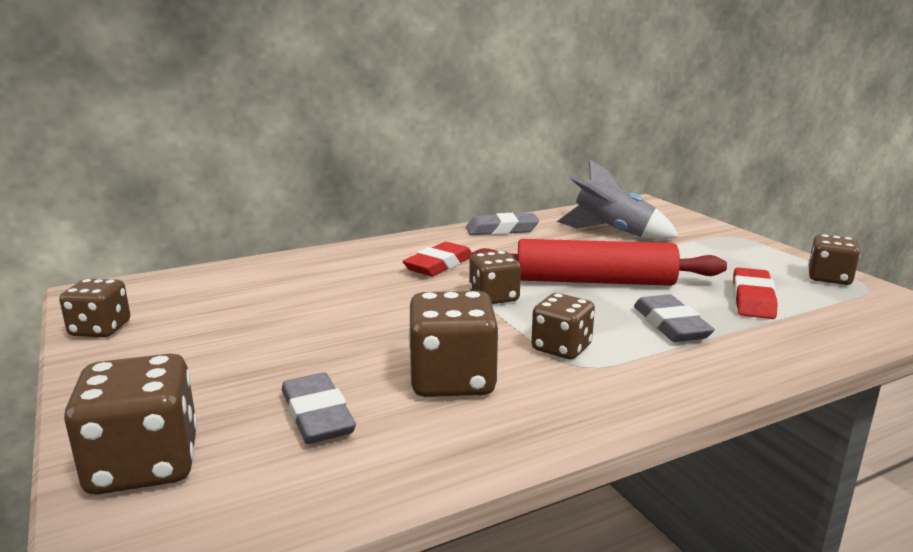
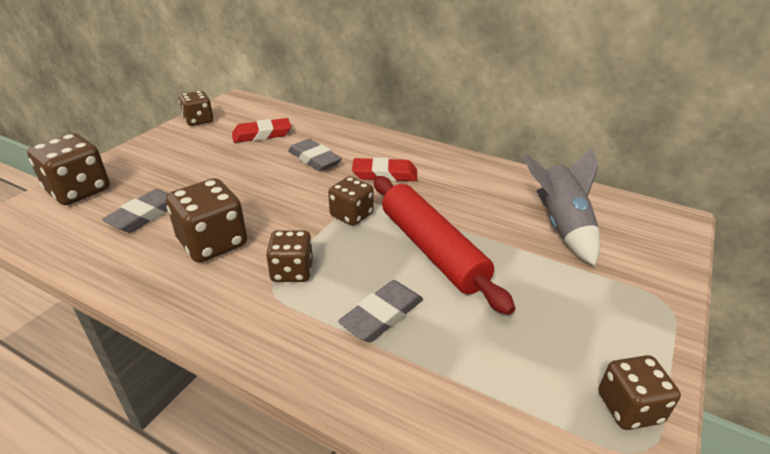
camera: 55 degrees right, 15 degrees up
(501, 229) = (488, 173): grey eraser -> grey eraser (314, 159)
(752, 299) = (495, 355): red eraser -> red eraser (262, 134)

